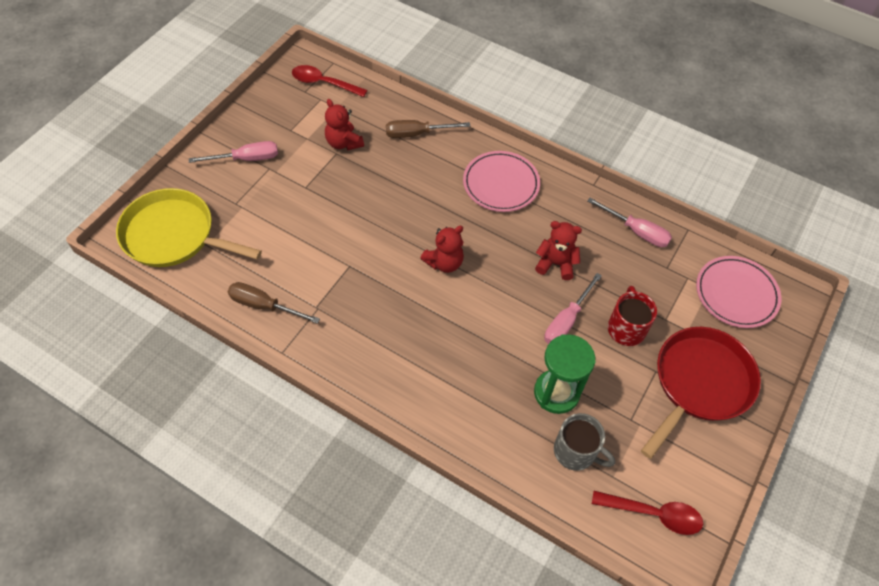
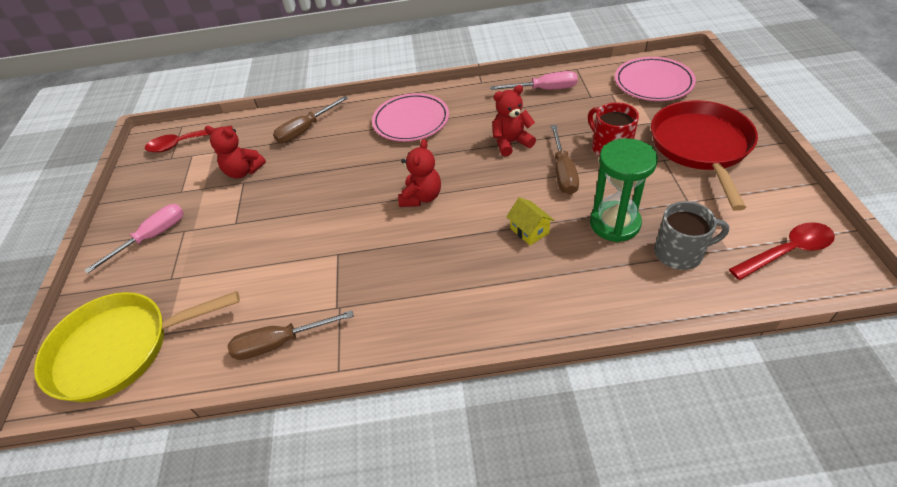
camera: 30 degrees left, 10 degrees down
(491, 350) = (529, 230): none -> yellow house
(566, 321) = (563, 172): pink screwdriver -> brown screwdriver

